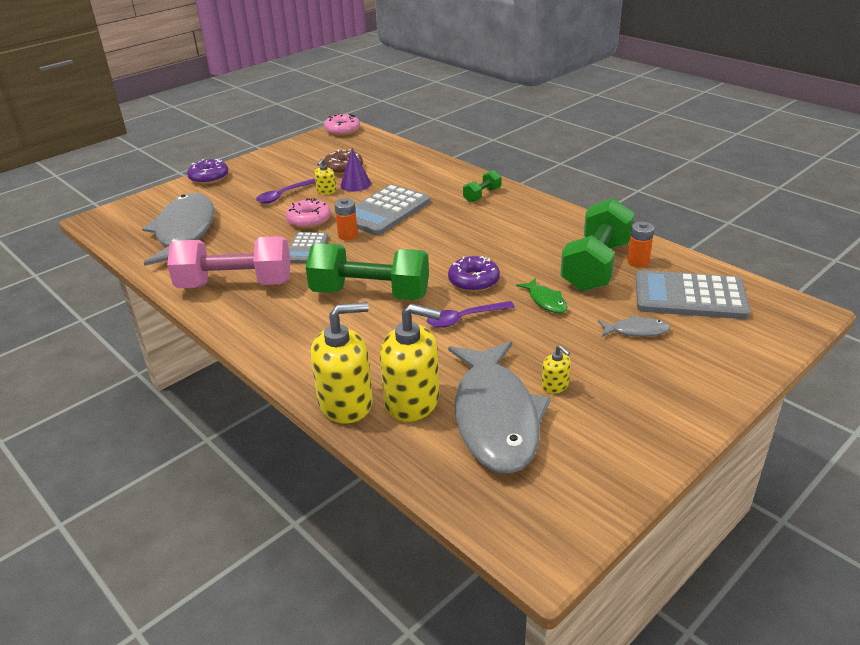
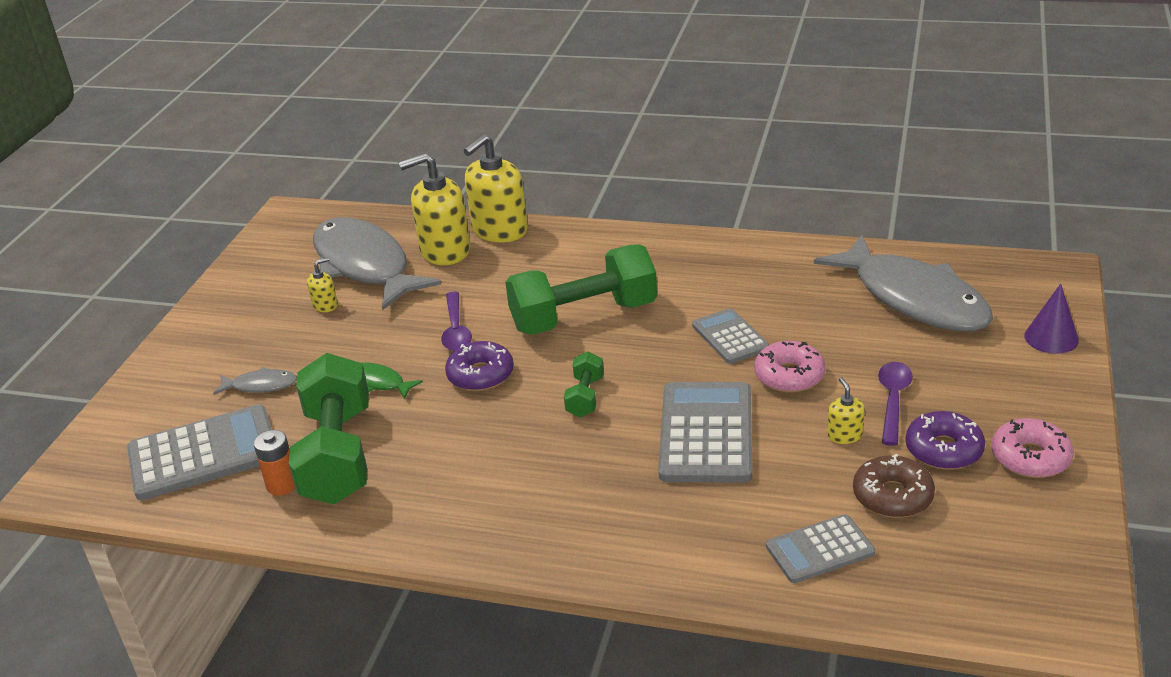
camera: 150 degrees right, 0 degrees up
(209, 178) = (1062, 386): purple donut -> purple donut (943, 450)
(235, 284) = (743, 271): pink dumbbell -> none
(342, 130) = (1064, 611): pink donut -> pink donut (1030, 458)
(348, 236) = (704, 374): orange battery -> none
(355, 184) = (820, 467): purple cone -> purple cone (1051, 338)
(396, 163) = (820, 550): none -> grey calculator
(464, 319) = (456, 330): purple spoon -> purple spoon turned 135 degrees clockwise
(482, 195) = (591, 528): green dumbbell -> green dumbbell (585, 397)
(555, 385) = (325, 305): yellow soap dispenser -> yellow soap dispenser turned 120 degrees clockwise
(636, 331) = (261, 385): grey fish -> grey fish turned 150 degrees counterclockwise

